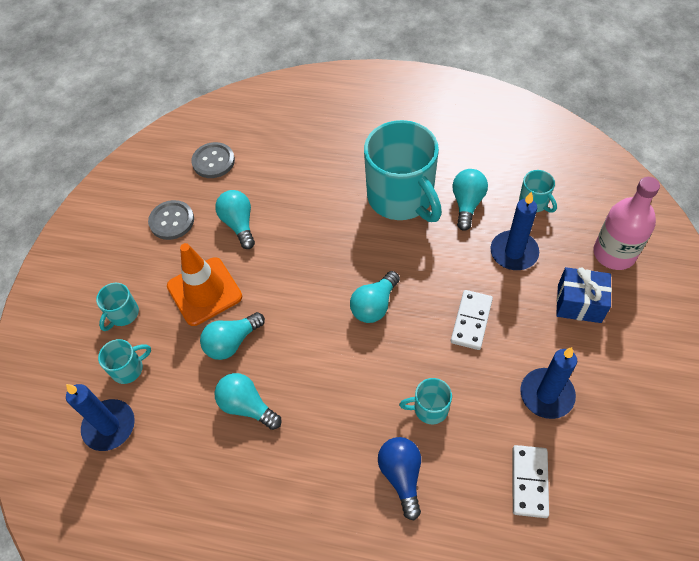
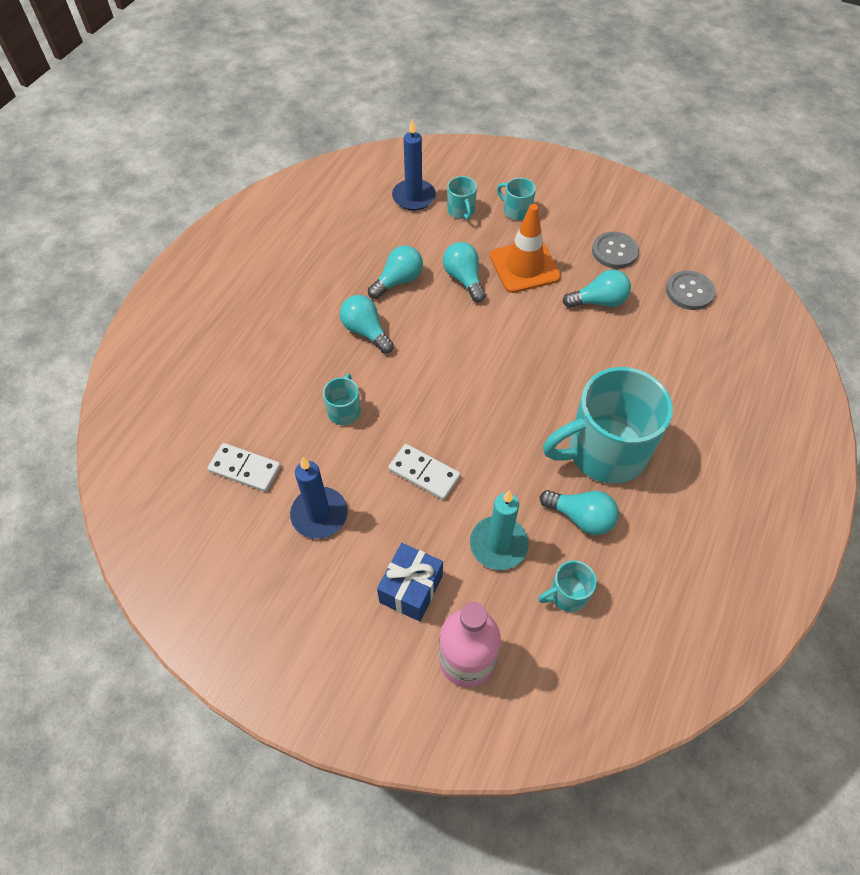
camera: 100 degrees right, 0 degrees up
(374, 305) = (469, 393): turquoise light bulb -> turquoise light bulb (366, 331)
(401, 476) = (293, 374): blue light bulb -> none
(514, 252) = (498, 544): blue candle -> turquoise candle

